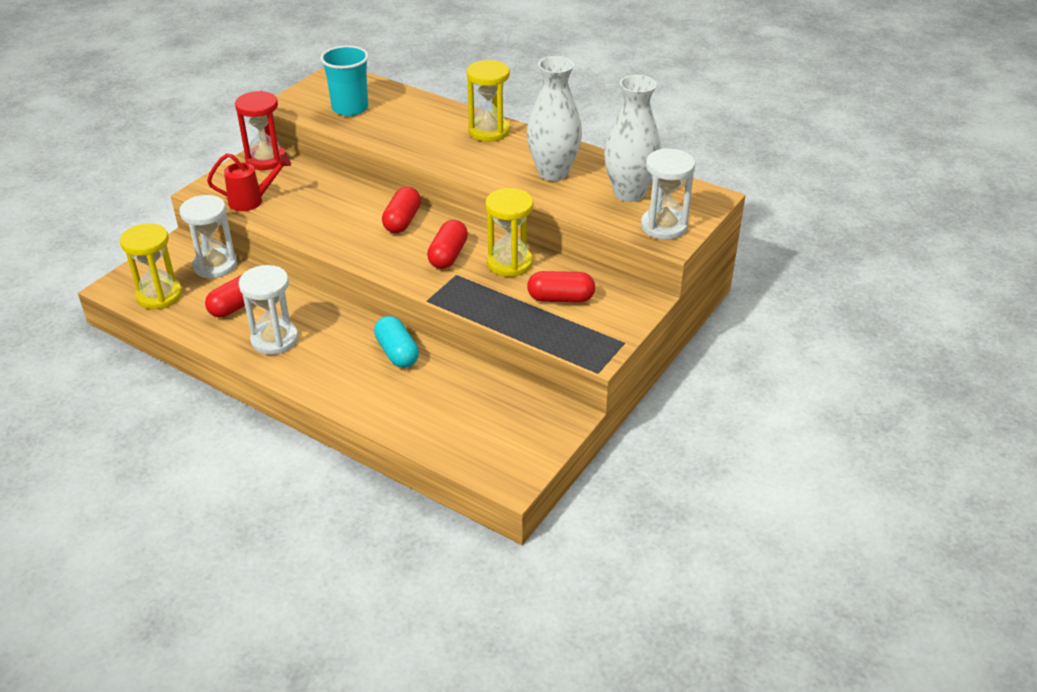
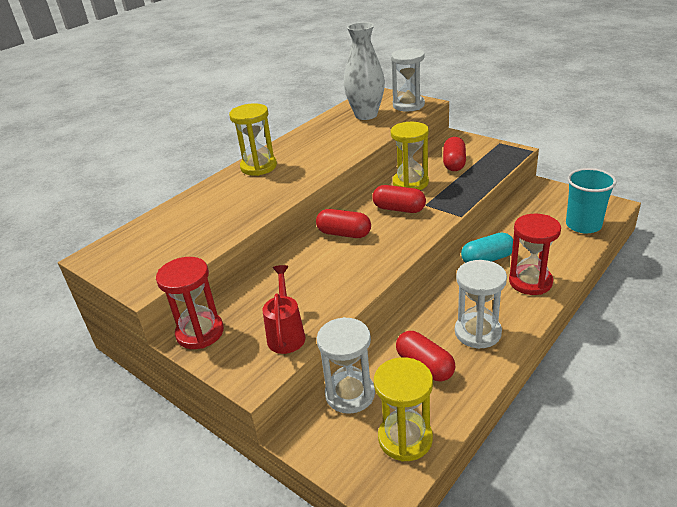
camera: 80 degrees left, 5 degrees down
(349, 383) = (530, 282): none -> red hourglass
(350, 108) = (178, 240): turquoise cup -> turquoise cup (583, 225)
(553, 172) = (332, 140): white vase -> none

